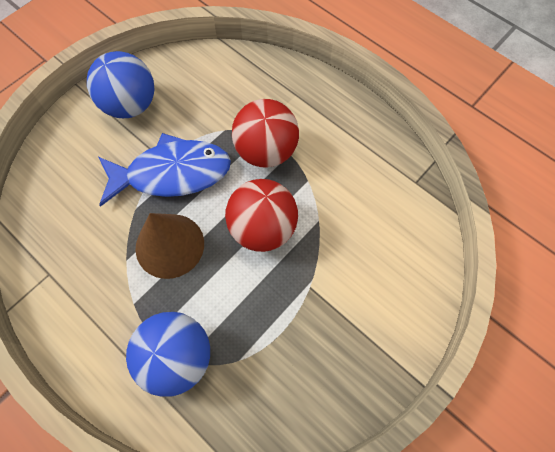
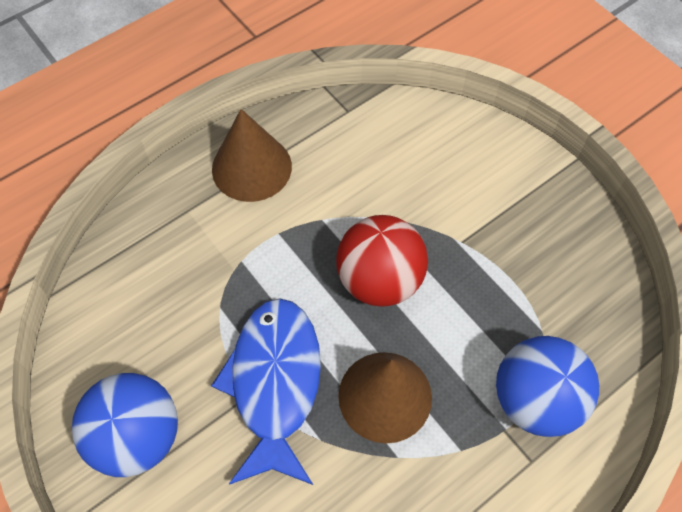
camera: 80 degrees left, 5 degrees down
(266, 151) = (268, 260): red ball -> none
(342, 125) = (251, 167): none -> brown cone

